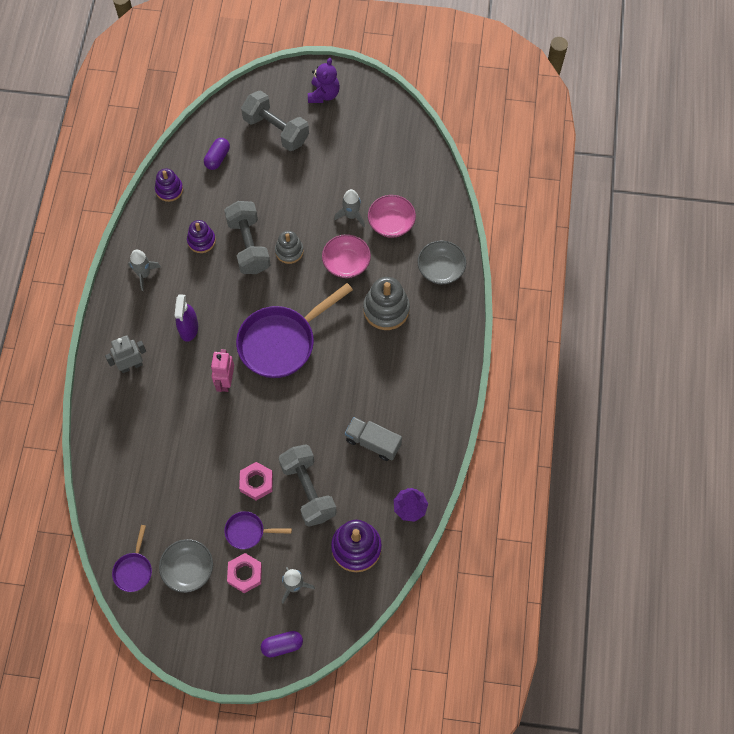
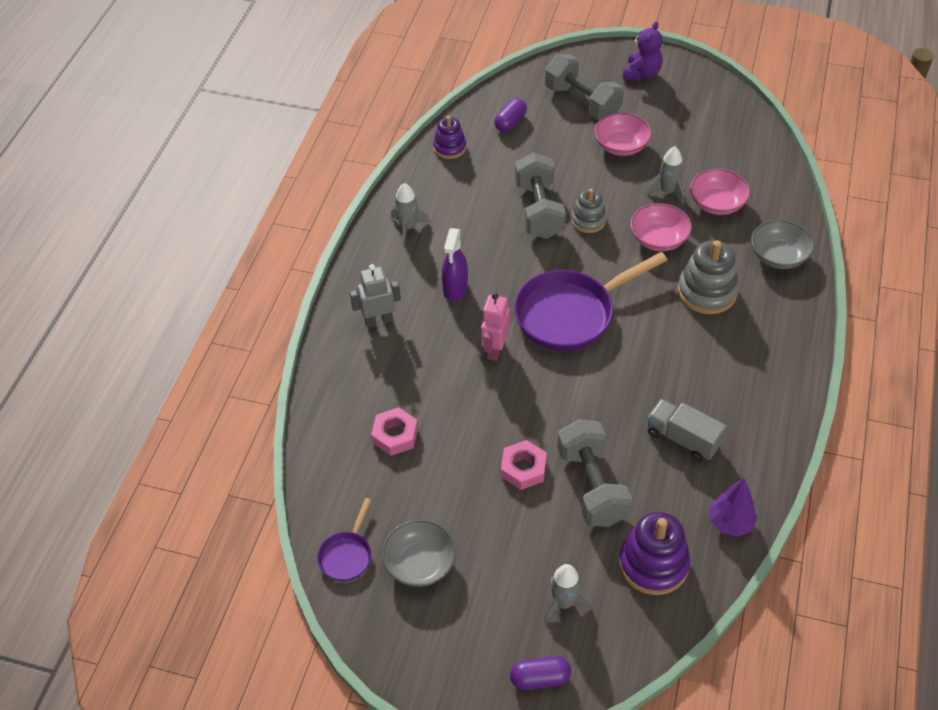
camera: 10 degrees right, 15 degrees down
(201, 241) = (482, 200): purple stacking toy -> none
(245, 574) = (496, 579): pink nut -> pink nut (395, 435)
(248, 532) = (506, 526): purple pan -> none
(311, 173) = (621, 146): none -> pink bowl

